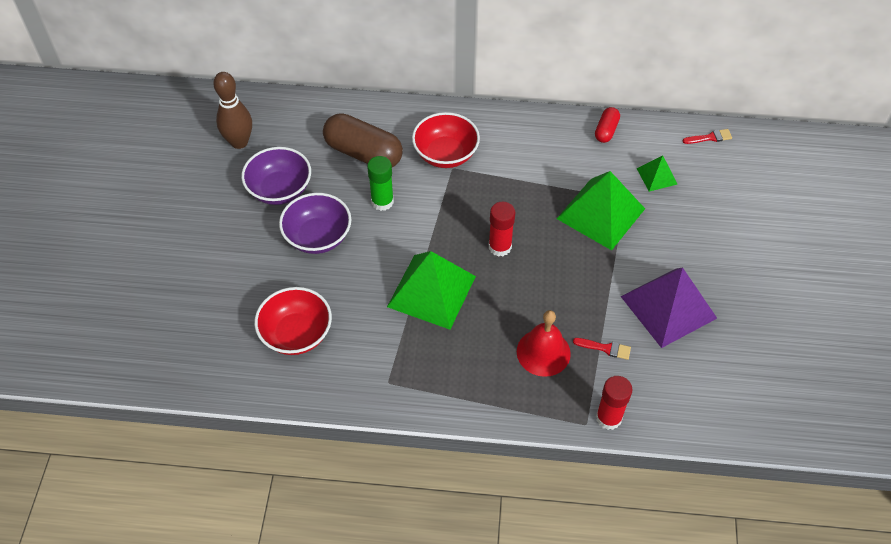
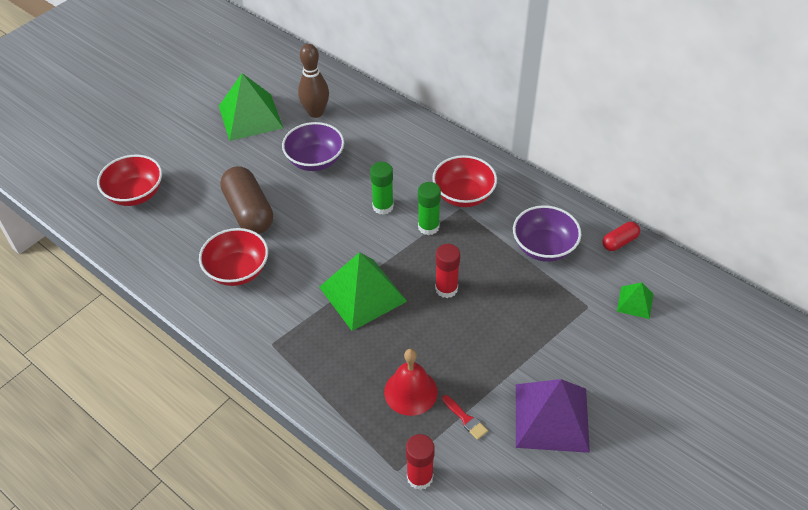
camera: 35 degrees right, 5 degrees down
(121, 316) = (135, 194): none -> red bowl
(318, 237) = (313, 208): purple bowl -> purple bowl (544, 247)
(363, 153) = (399, 163): brown capsule -> brown capsule (249, 211)
(439, 199) = (428, 227): none -> green glue stick
(600, 213) = (556, 307): green pyramid -> green pyramid (250, 117)
(710, 137) = (715, 295): red brush -> none

